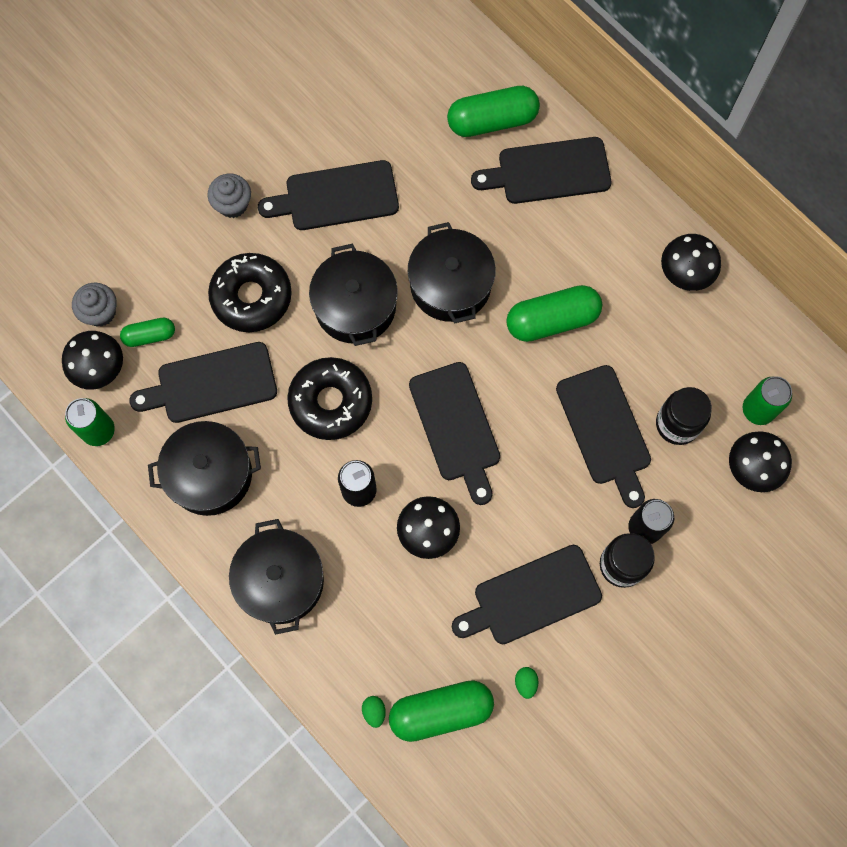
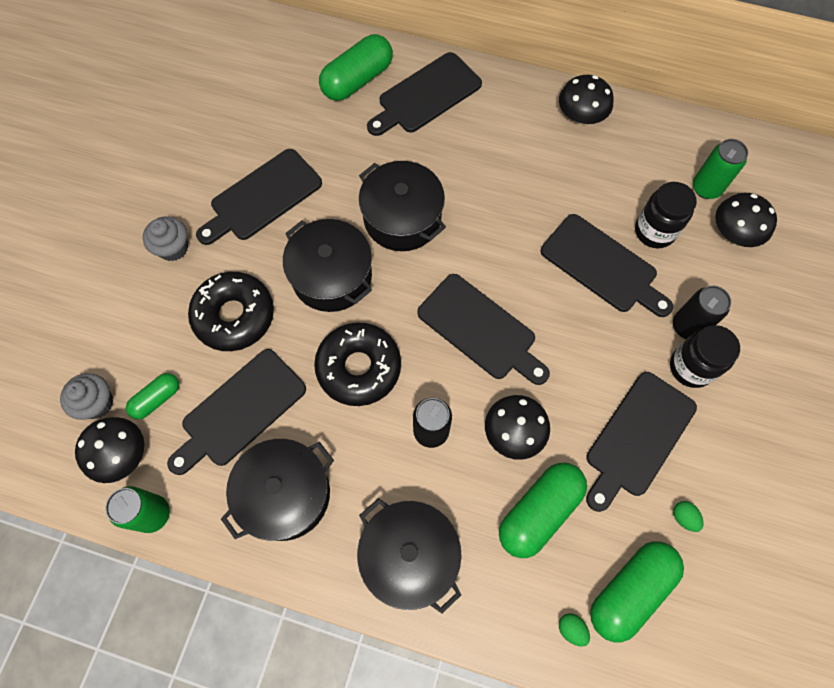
camera: 30 degrees left, 5 degrees down
(552, 320) = (502, 203): green capsule -> green capsule (539, 511)

